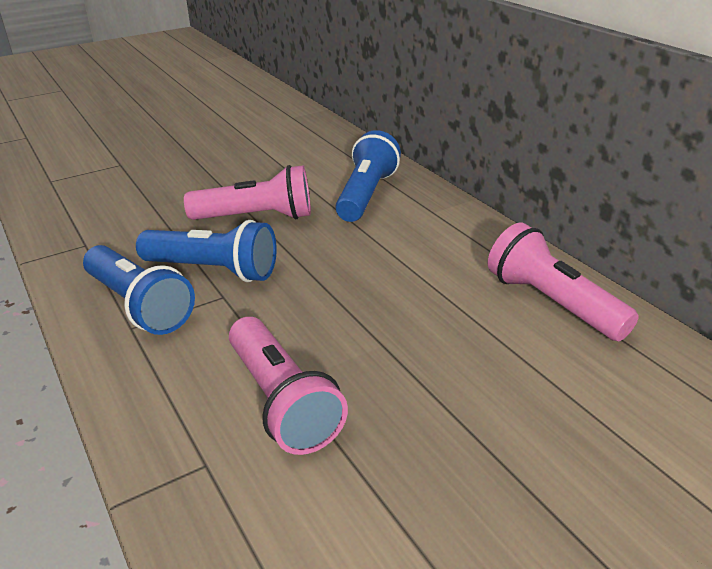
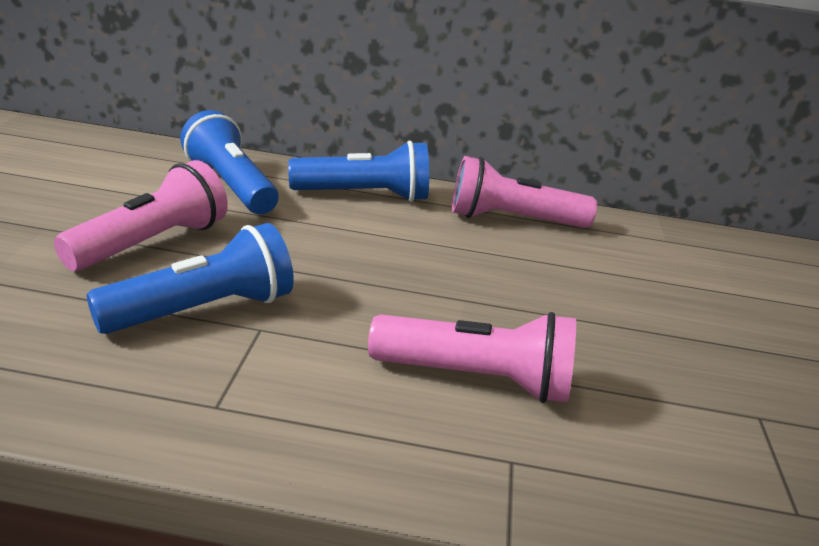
camera: 55 degrees left, 5 degrees down
(139, 305) = (183, 381): blue flashlight -> blue flashlight (364, 195)

